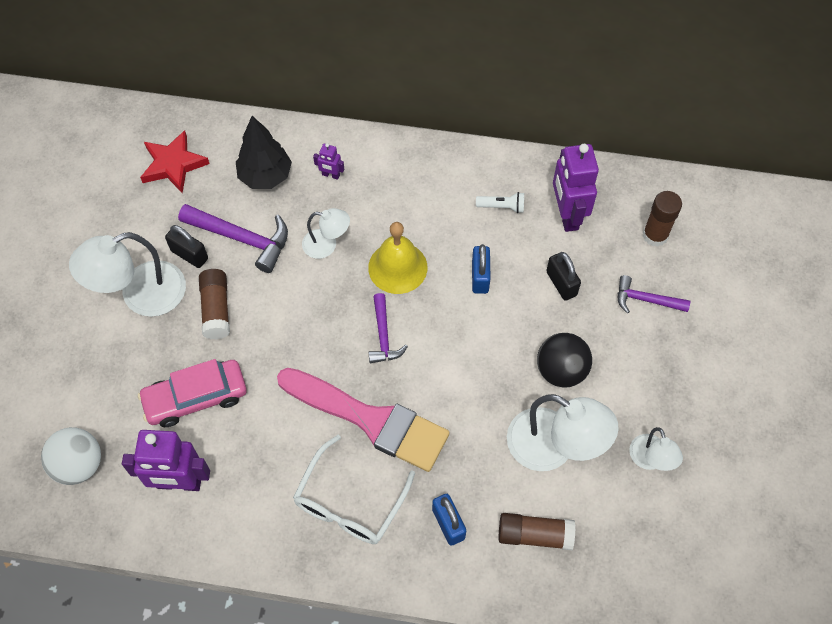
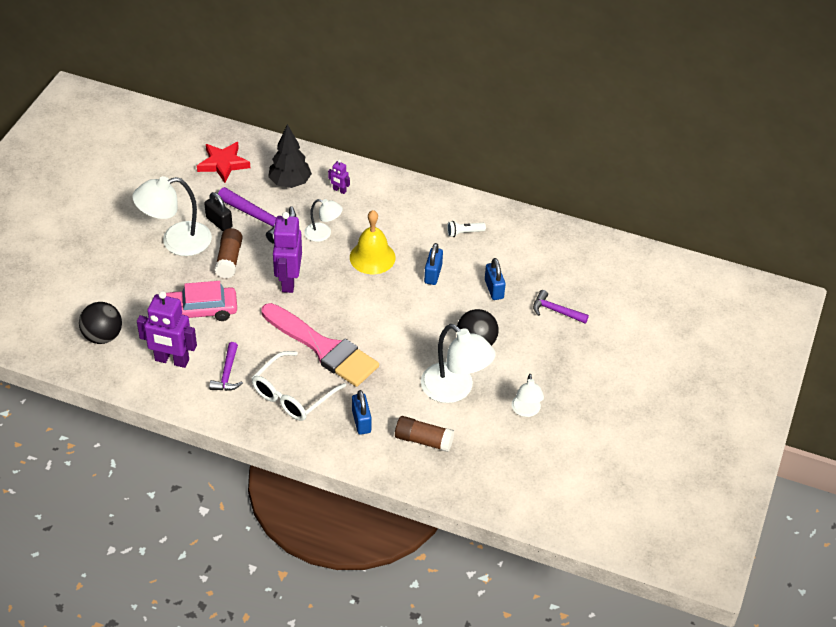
camera: 10 degrees right, 15 degrees down
(79, 465) = (103, 336): white ball -> black ball
(383, 336) = (348, 298): purple hammer -> purple hammer (227, 374)
(502, 207) = (464, 233): white flashlight -> white flashlight turned 150 degrees clockwise
(561, 283) = (494, 289): black padlock -> blue padlock
(567, 215) = (512, 246): purple robot -> purple robot (288, 281)
(655, 235) = (577, 271): brown glue stick -> none

